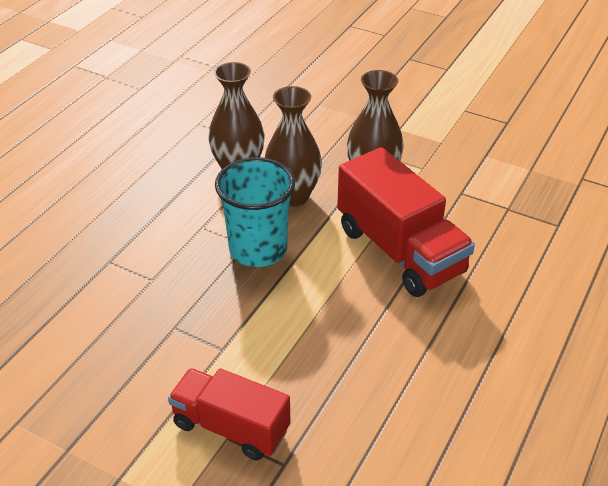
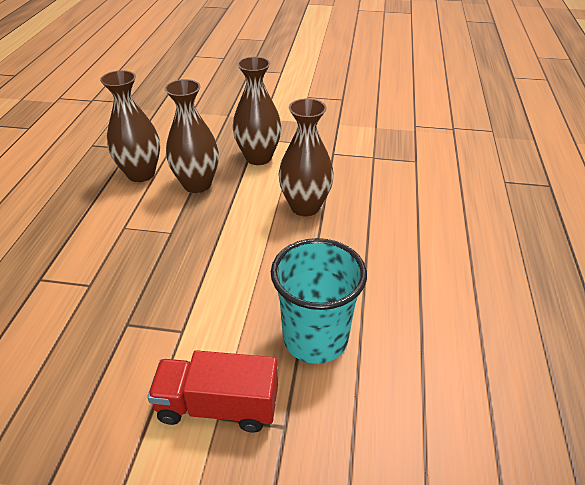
camera: 20 degrees left, 0 degrees up
(258, 249) = (183, 234): turquoise cup -> turquoise cup (315, 338)
(399, 251) = (305, 207): red truck -> brown vase

